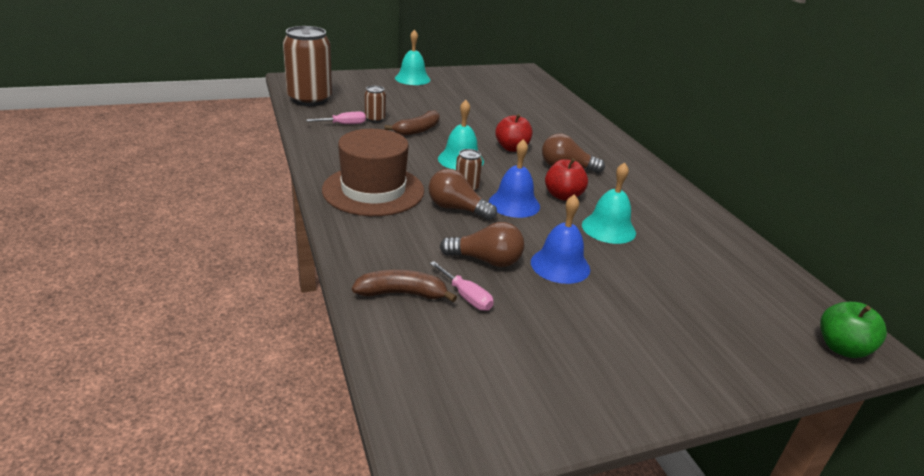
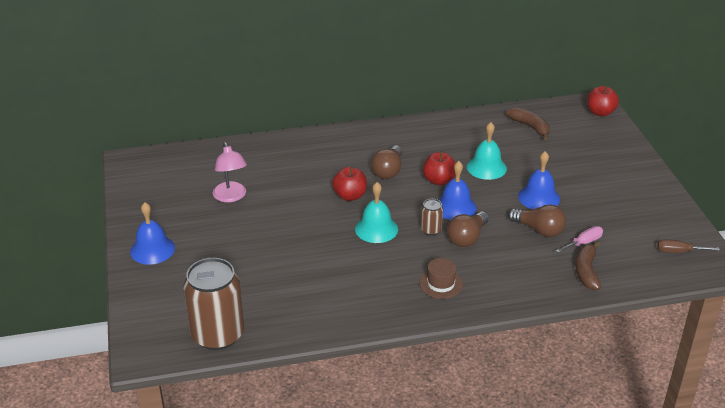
camera: 80 degrees left, 5 degrees up
(344, 124) = (294, 304): pink screwdriver -> none
(373, 190) = (441, 284): brown hat -> brown hat, size x0.48
(375, 119) = (279, 282): brown can -> none
(412, 78) = (152, 249): turquoise bell -> blue bell
(417, 130) = (309, 252): brown banana -> brown banana (530, 127)
(464, 402) = (679, 251): none -> brown screwdriver
(486, 260) = (539, 230): brown light bulb -> brown light bulb turned 105 degrees clockwise
(490, 101) = (231, 197): none -> pink lamp
(842, 348) = (600, 112): green apple -> red apple

